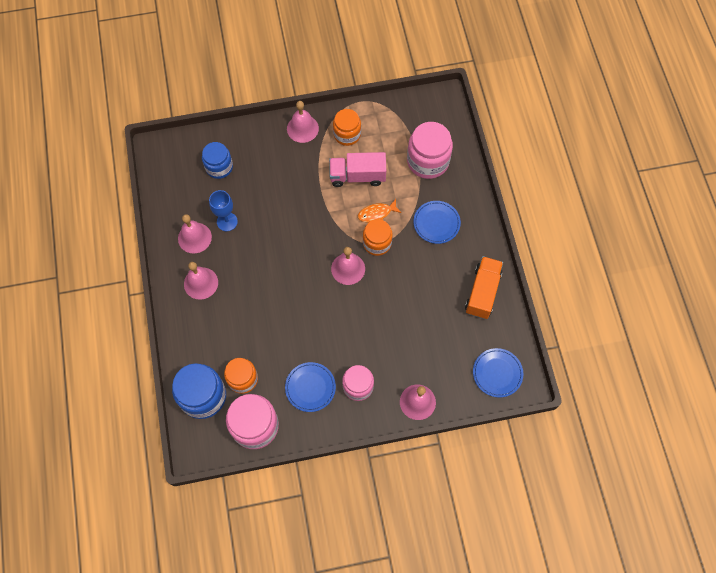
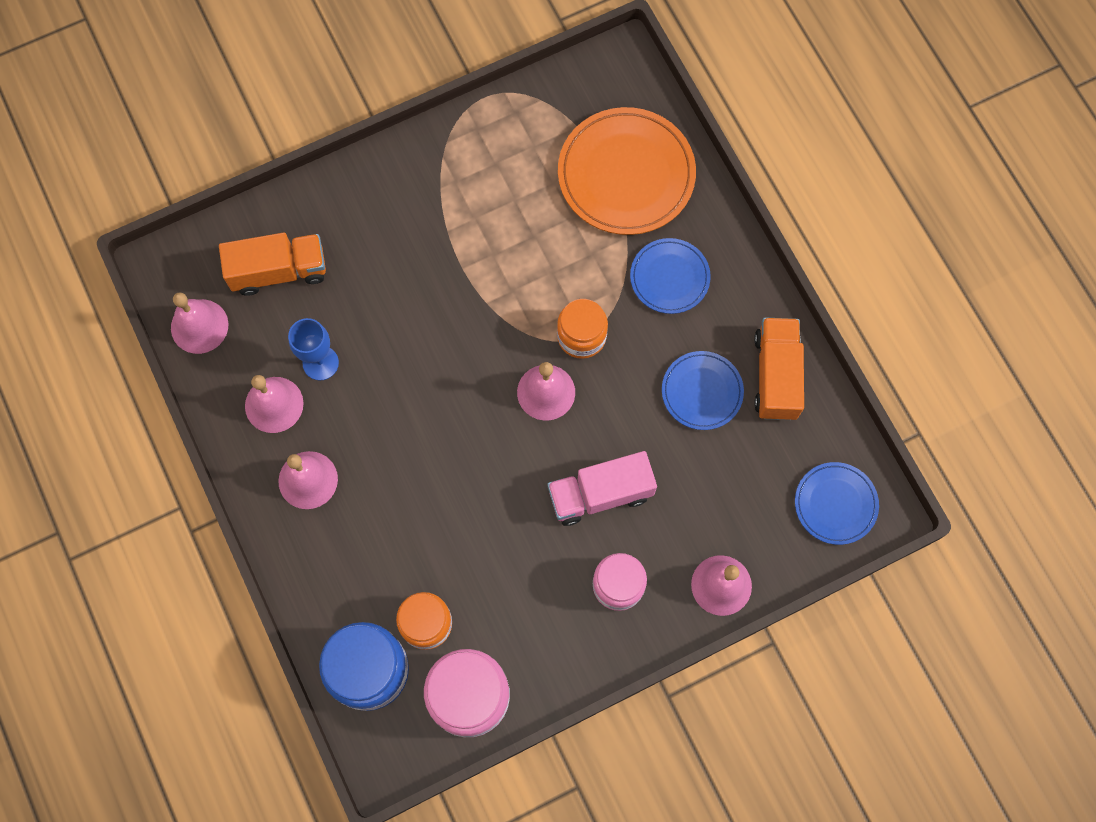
camera: 15 degrees left, 5 degrees up
(219, 167) = (279, 271): blue jar -> orange truck
(302, 128) = (401, 168): pink bell -> pink bell (199, 326)
(310, 387) = (541, 608): blue plate -> blue plate (702, 391)
(347, 134) = (478, 161): orange jar -> none
(357, 176) = (517, 229): pink truck -> pink truck (600, 494)
(376, 214) = (567, 286): orange fish -> none
(428, 161) = (626, 174): pink jar -> orange plate

